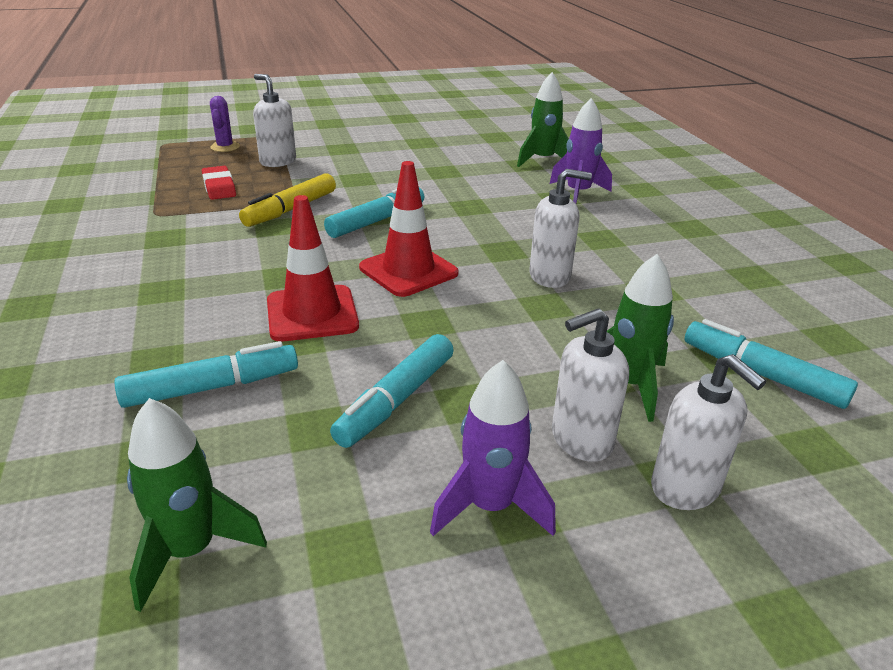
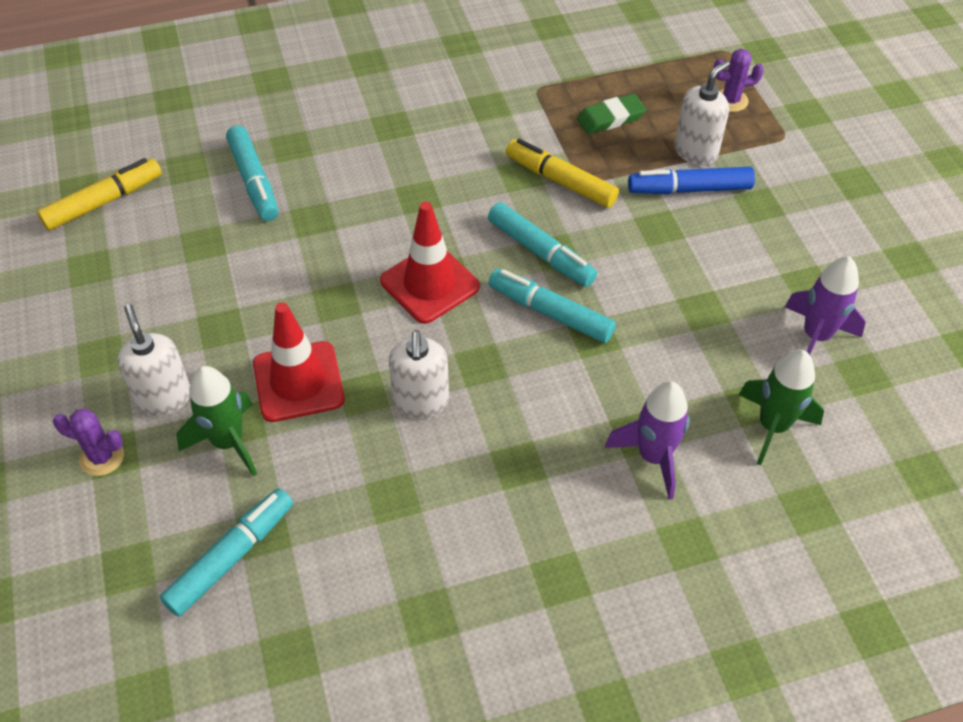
camera: 90 degrees right, 20 degrees up
(191, 551) = (104, 202): green rocket -> yellow marker
(219, 187) = (610, 118): red eraser -> green eraser
(312, 313) = (351, 222): red traffic cone -> red traffic cone (298, 382)
(319, 166) = (689, 189): none -> blue marker
(396, 400) = (226, 284): turquoise marker -> turquoise marker (550, 312)
(490, 507) = (108, 338): purple rocket -> purple rocket (815, 336)
(686, 488) = (102, 457): white soap dispenser -> purple cactus

